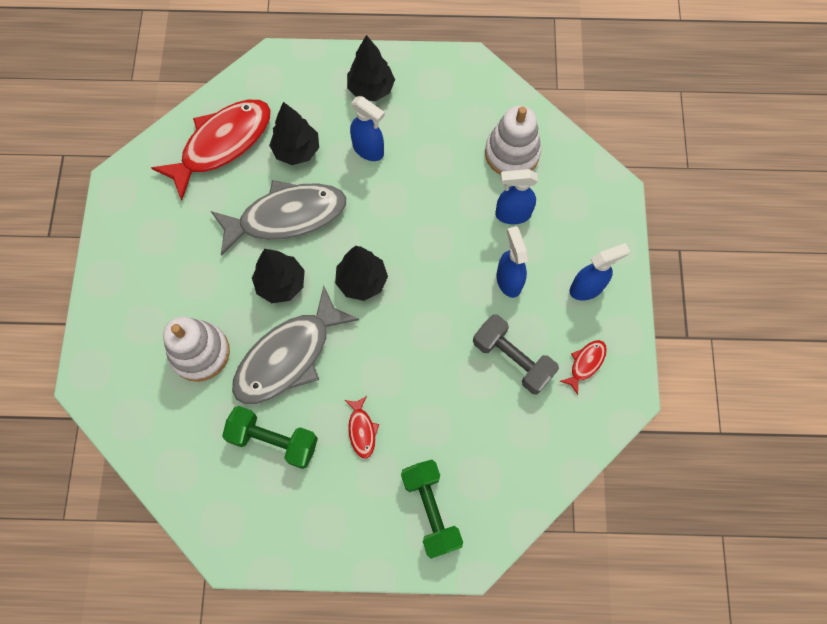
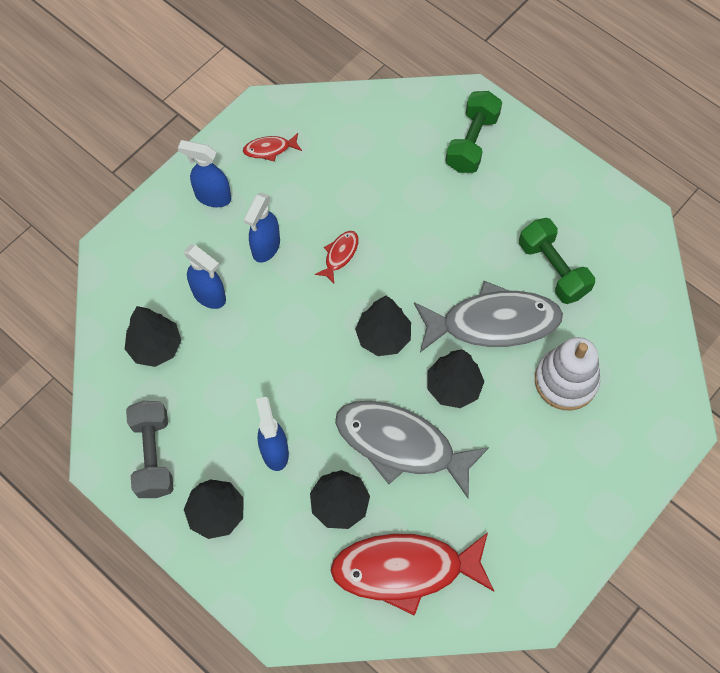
camera: 140 degrees left, 5 degrees down
(362, 430) = (478, 227): red fish -> red fish (340, 255)
(512, 153) = (156, 347): white stacking toy -> black tree
(512, 359) = (320, 191): grey dumbbell -> grey dumbbell (153, 455)

